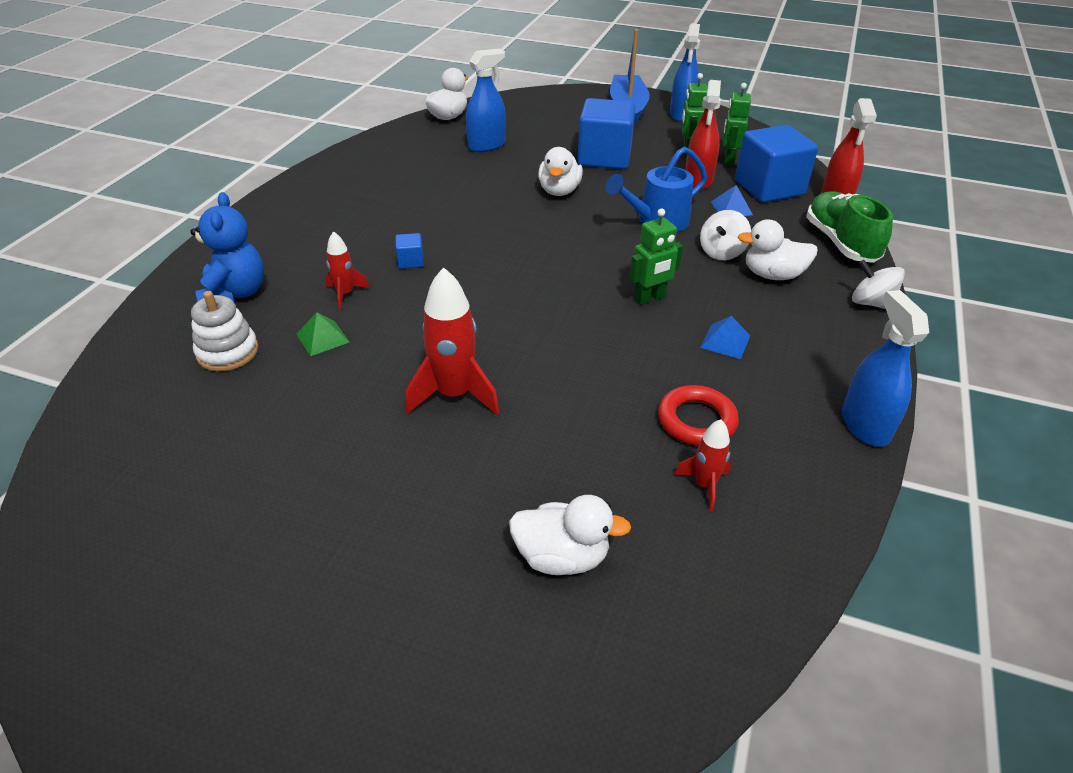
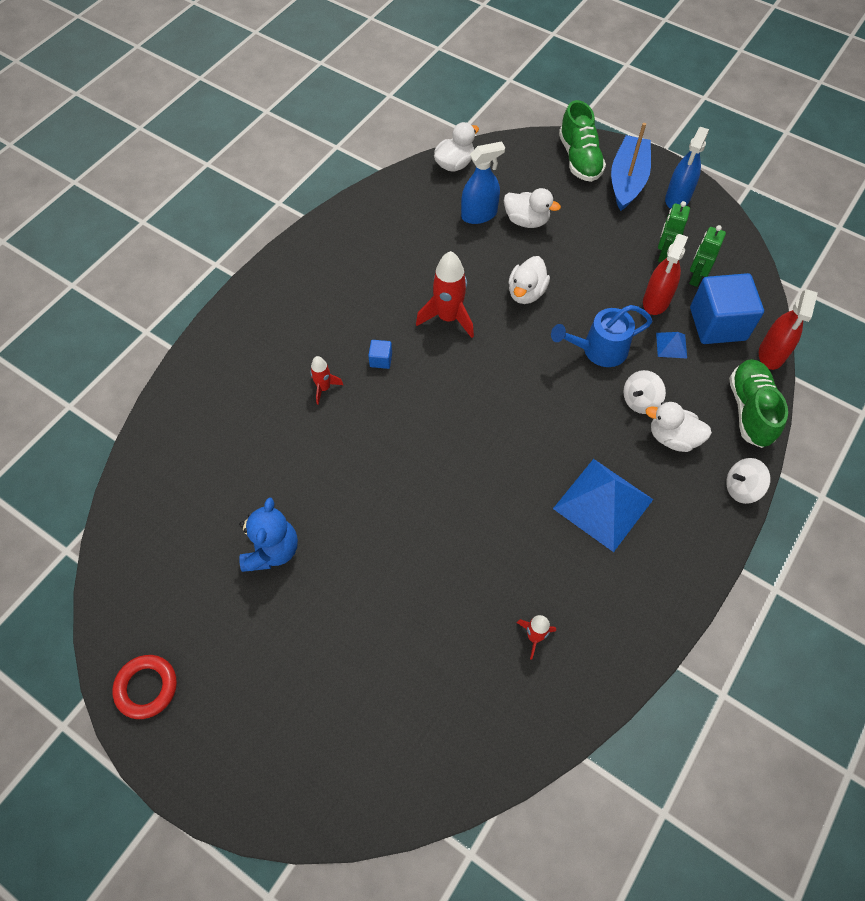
camera: 15 degrees right, 20 degrees up
(227, 352) = (231, 433): white stacking toy -> none
(235, 294) = (242, 370): blue teddy bear -> blue teddy bear (272, 550)
(322, 338) = (299, 433): green pyramid -> none
(454, 395) = (383, 512): red rocket -> red rocket (448, 318)
(562, 557) = (420, 670): white duck -> white duck (526, 221)
(574, 101) = (579, 159): none -> green shoe
(604, 157) = (581, 251): blue cube -> none
(650, 298) = (560, 443): green robot -> none
(696, 420) = (550, 578): red ring -> red ring (146, 687)
(725, 341) = (603, 504): blue pyramid -> blue pyramid, size x2.24
(865, 425) = (674, 612): blue spray bottle -> none
(871, 303) = (741, 488): white spinning top -> white spinning top turned 60 degrees counterclockwise

